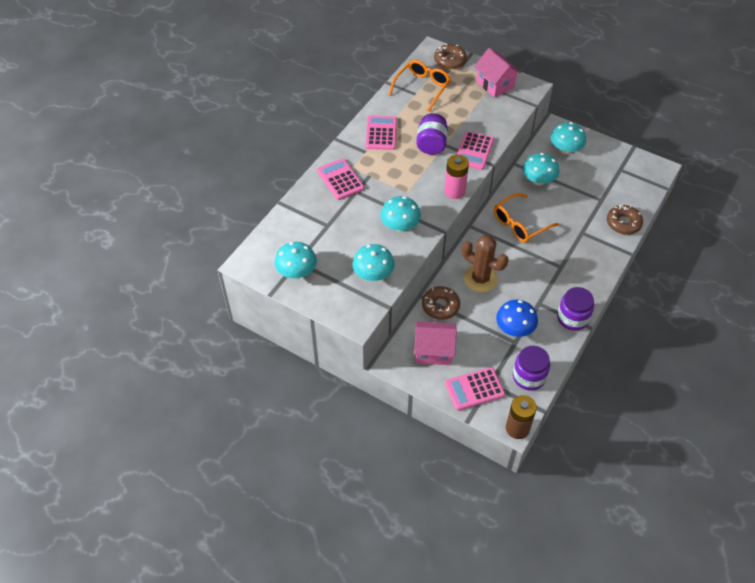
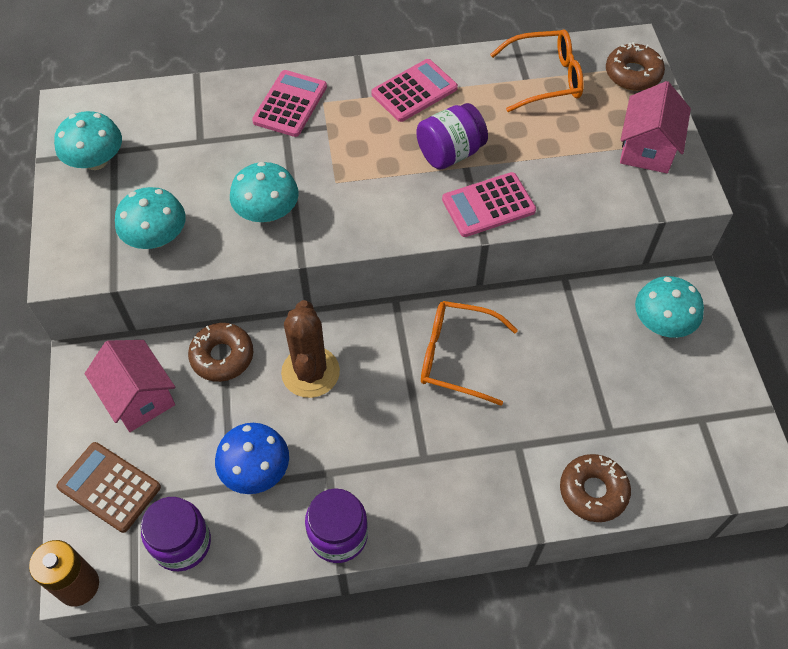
camera: 50 degrees right, 5 degrees up
(454, 191) = (388, 231): pink battery -> none
(474, 389) = (109, 487): pink calculator -> brown calculator
(538, 180) = (563, 327): turquoise mushroom -> none

